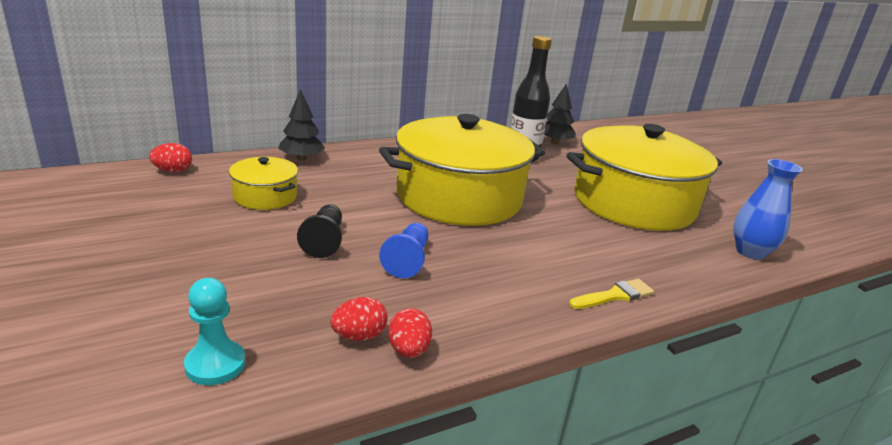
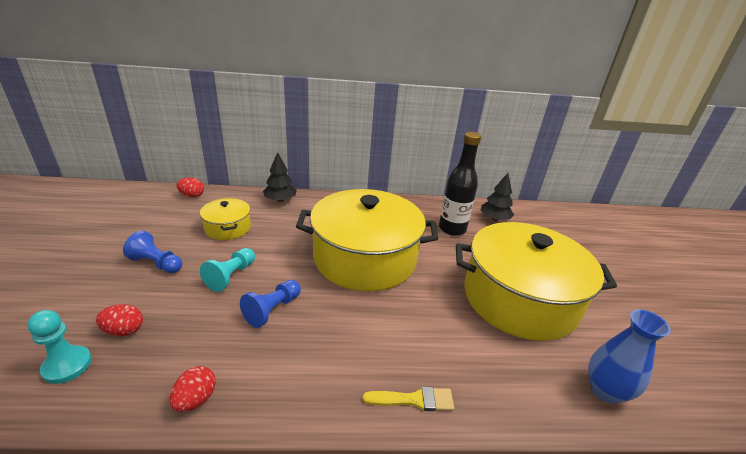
camera: 25 degrees right, 5 degrees up
(211, 247) = (156, 263): none -> blue pawn
(324, 241) = (231, 276): black pawn -> turquoise pawn
(359, 336) = (175, 372): red egg -> red egg (124, 330)

